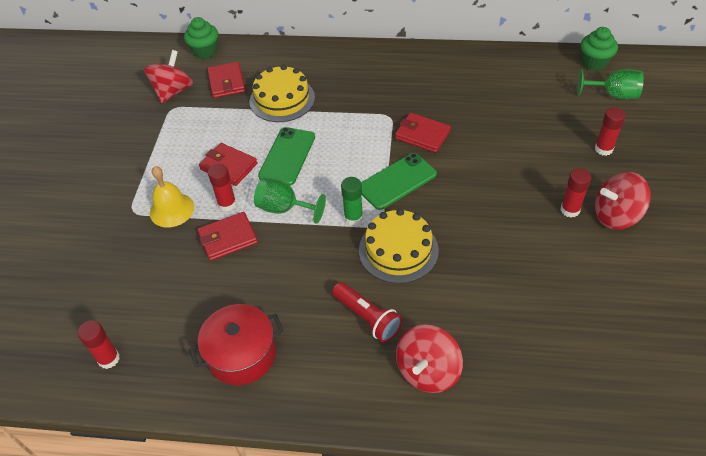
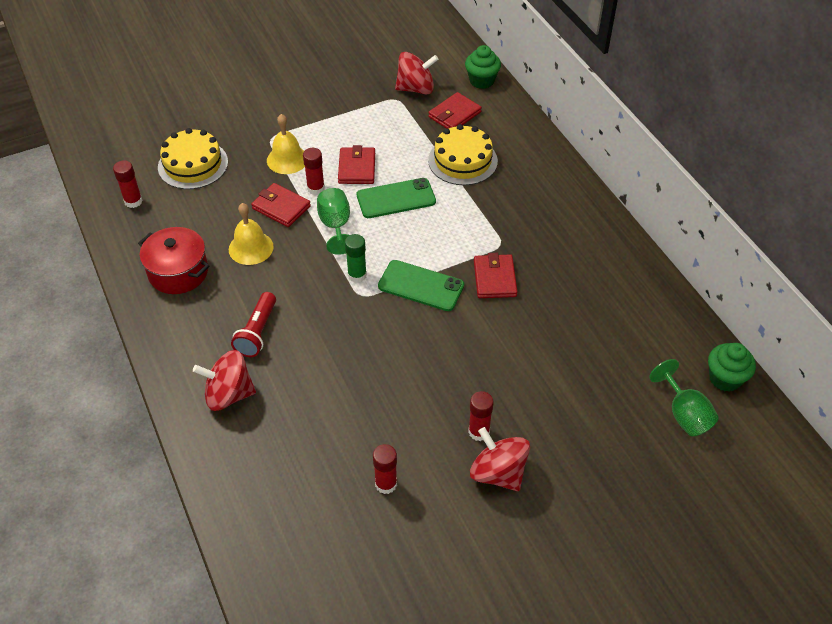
camera: 55 degrees right, 0 degrees up
(259, 281) = (251, 248): none -> yellow bell
(398, 250) = (341, 321): yellow cake -> yellow cake (193, 164)
(603, 149) = (588, 432): red glue stick -> red glue stick (386, 484)

